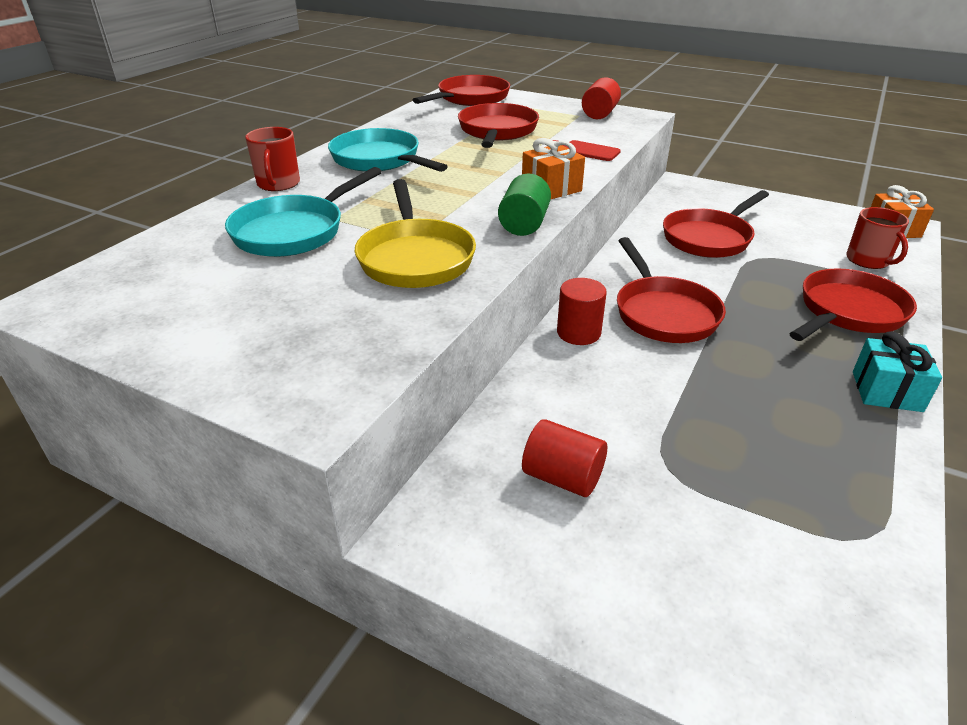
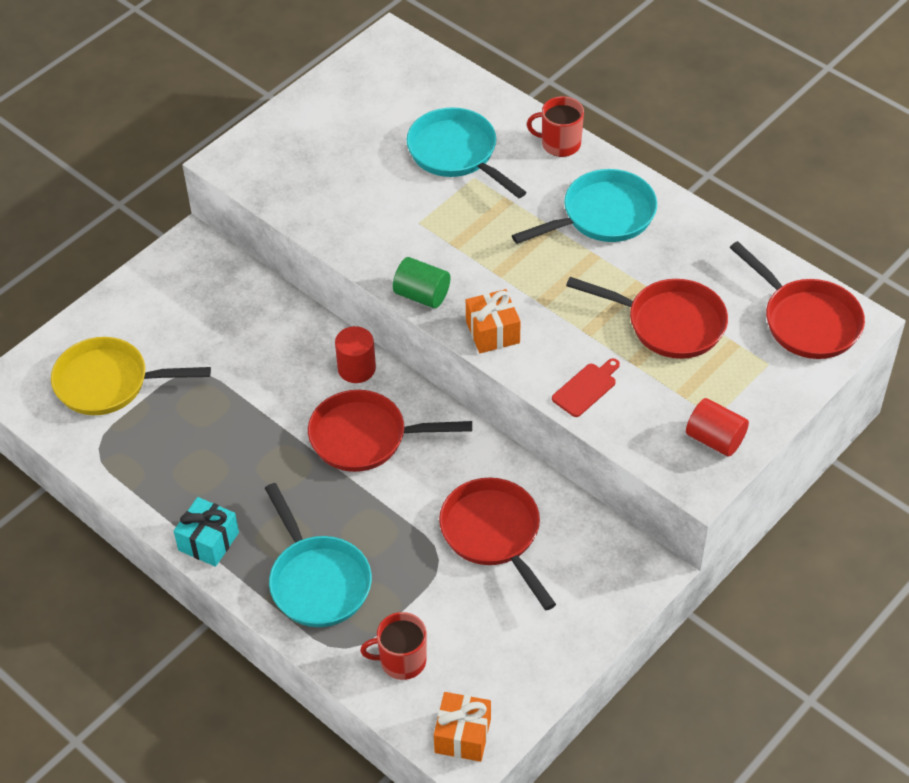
camera: 105 degrees right, 15 degrees up
(415, 258) = (386, 219): yellow pan -> yellow pan (109, 383)
(562, 477) = (206, 317): red cylinder -> none
(848, 312) = (318, 581): red pan -> turquoise pan

